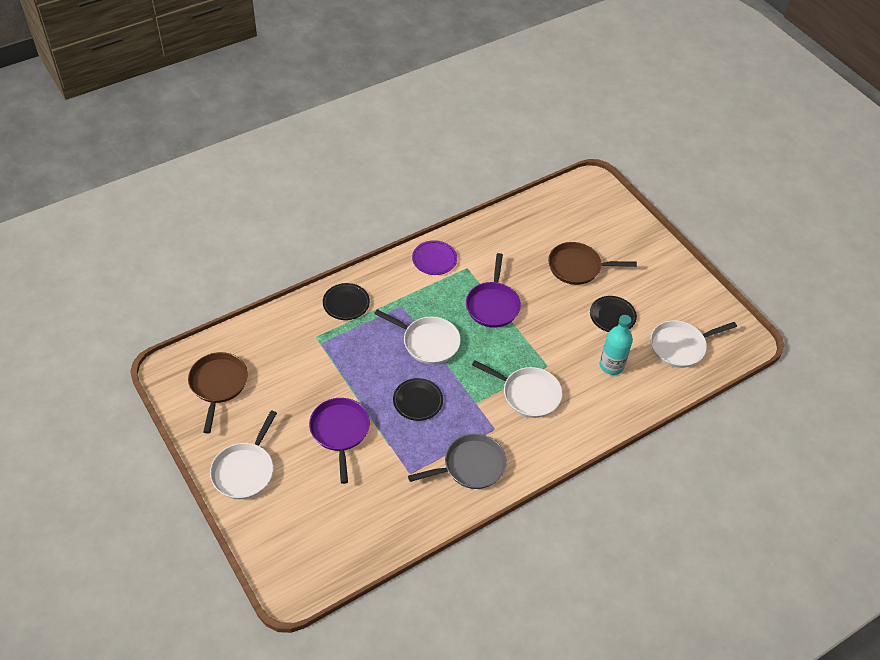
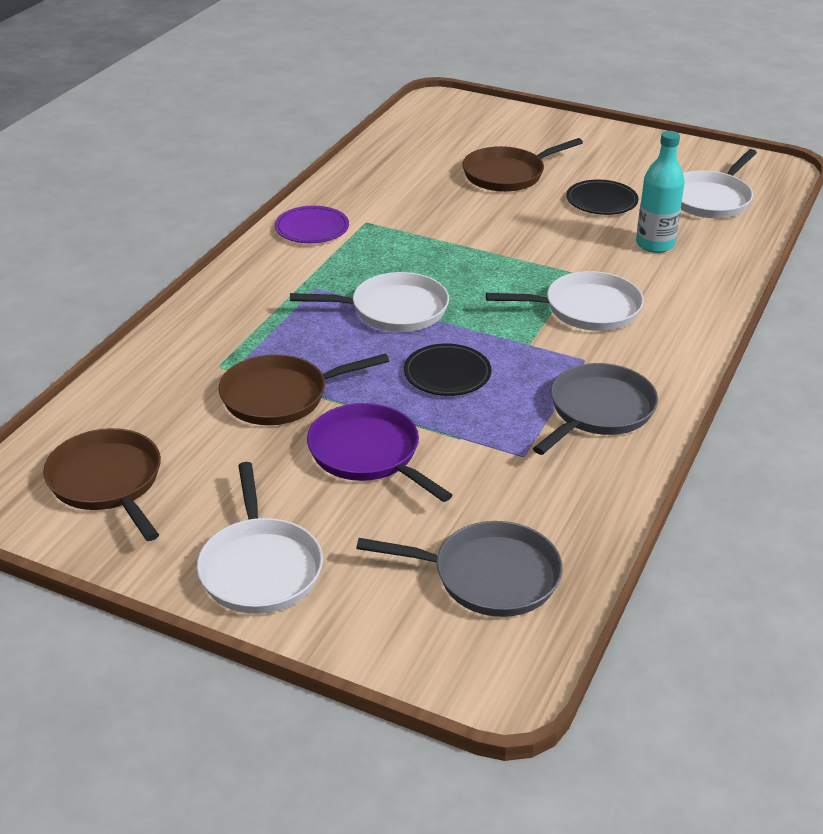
camera: 30 degrees left, 15 degrees down
(329, 372) = (280, 396): none -> brown pan
(335, 533) = (489, 576): none -> grey pan
(346, 303) = (229, 315): black plate -> none
(493, 305) = (441, 243): purple pan -> none

